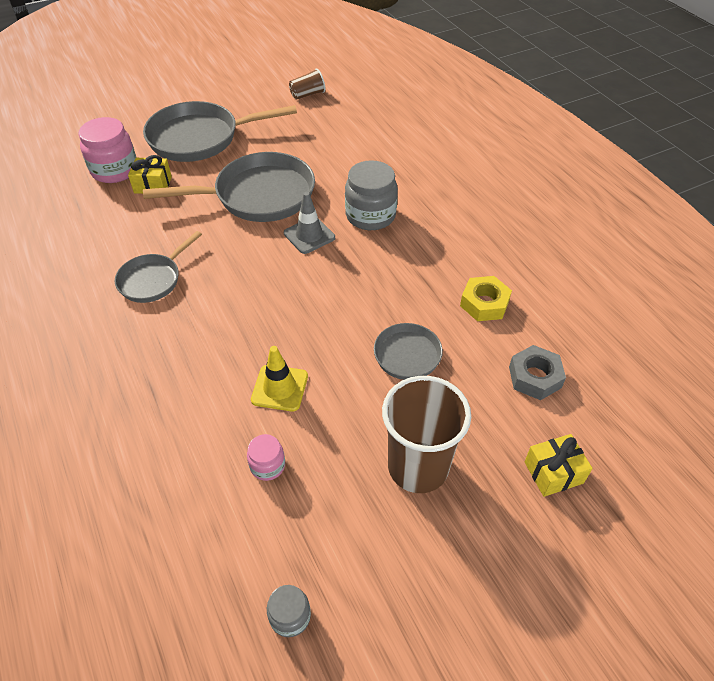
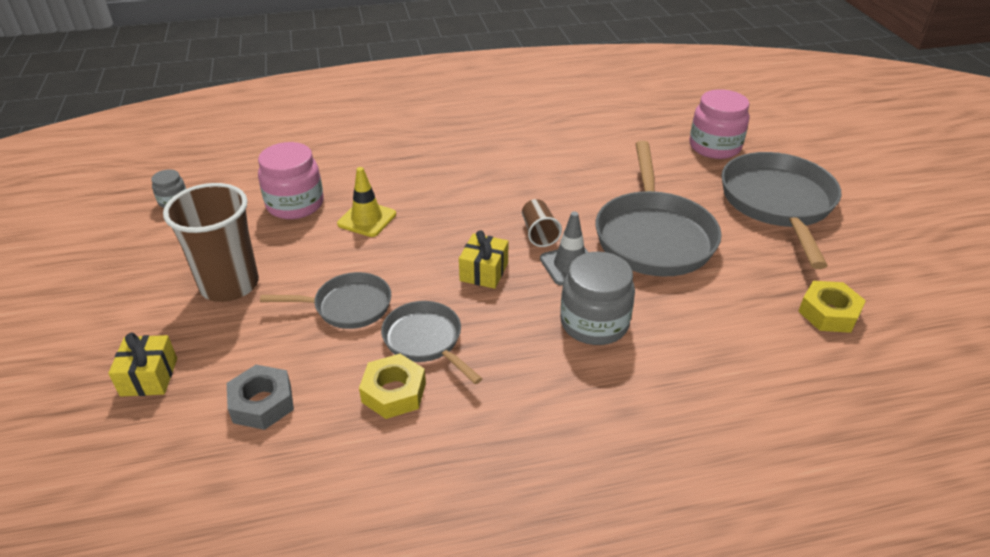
camera: 105 degrees right, 10 degrees down
(153, 185) = (685, 168): yellow gift -> yellow gift (484, 272)
(153, 280) = (535, 162): grey pan -> grey pan (426, 340)
(267, 465) = (295, 204): pink jar -> pink jar, size x1.93
(307, 94) = (906, 310): brown cup -> brown cup (539, 233)
(320, 121) = (828, 313): none -> yellow nut

